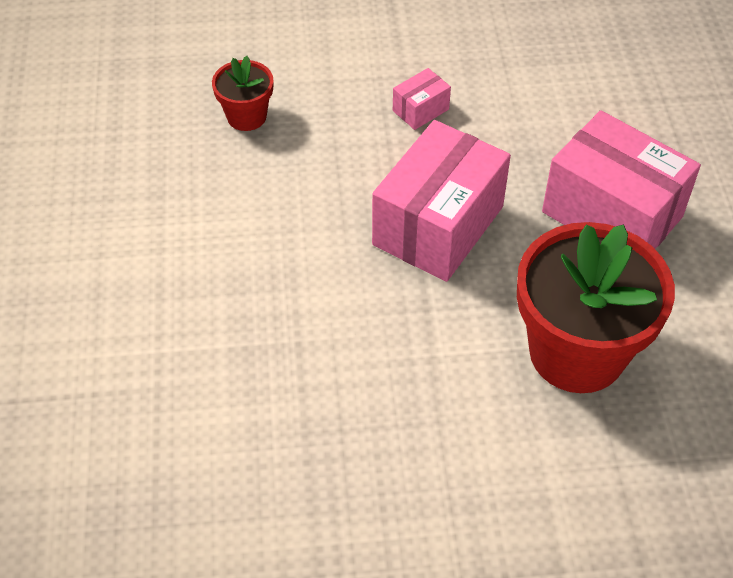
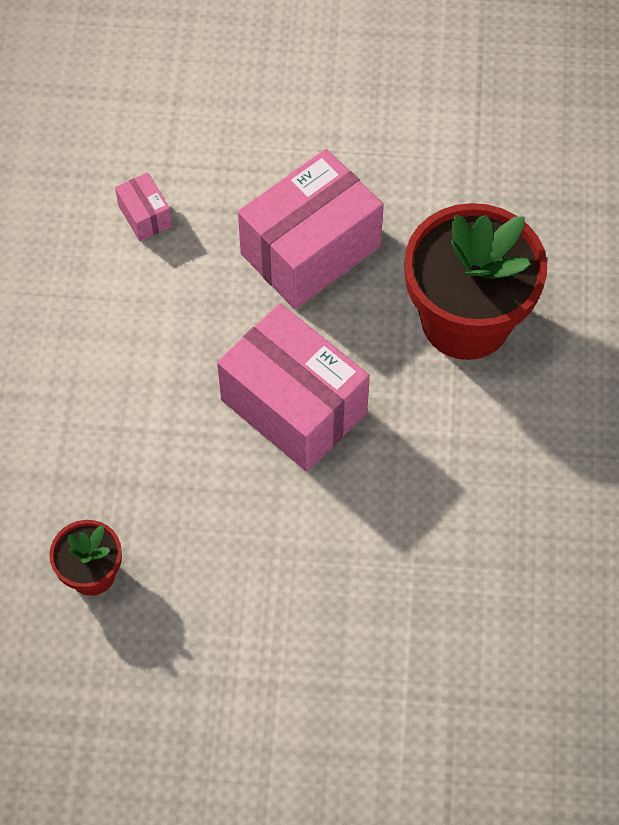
camera: 80 degrees left, 10 degrees up
(420, 110) = (127, 392): pink box -> pink box (145, 216)

